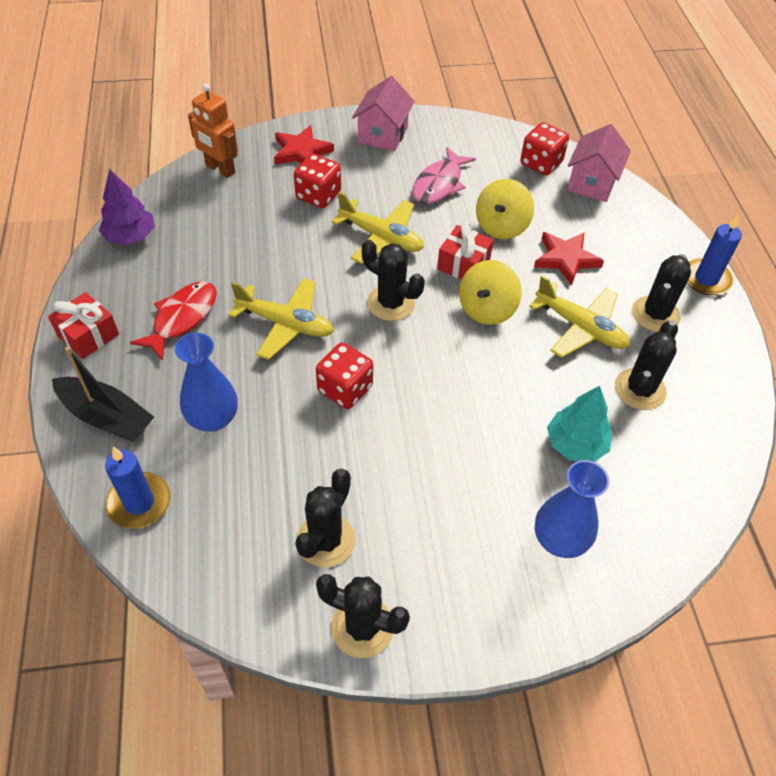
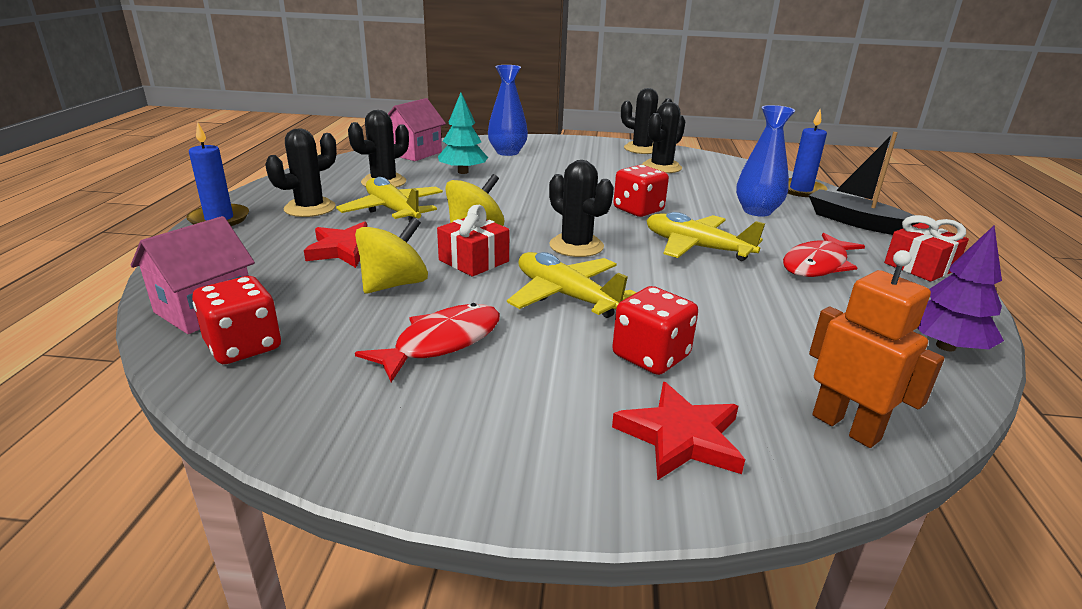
camera: 165 degrees left, 25 degrees down
(383, 135) = (496, 445): pink house -> pink house (414, 153)
(439, 184) = (442, 342): pink fish -> red fish

